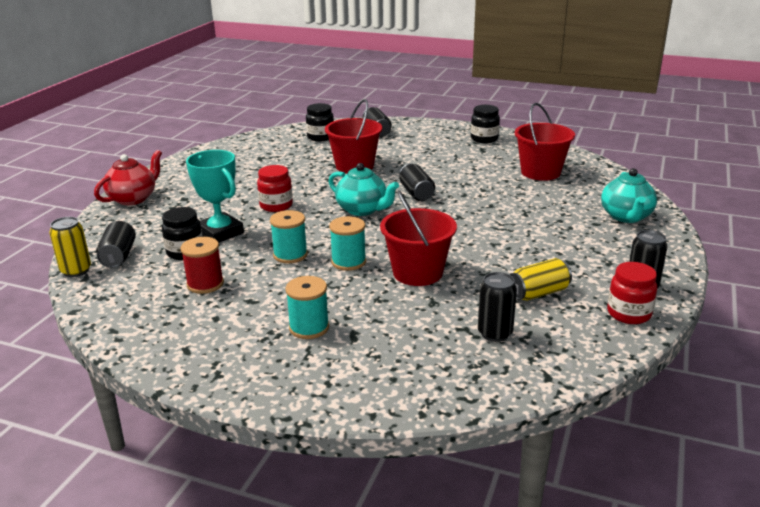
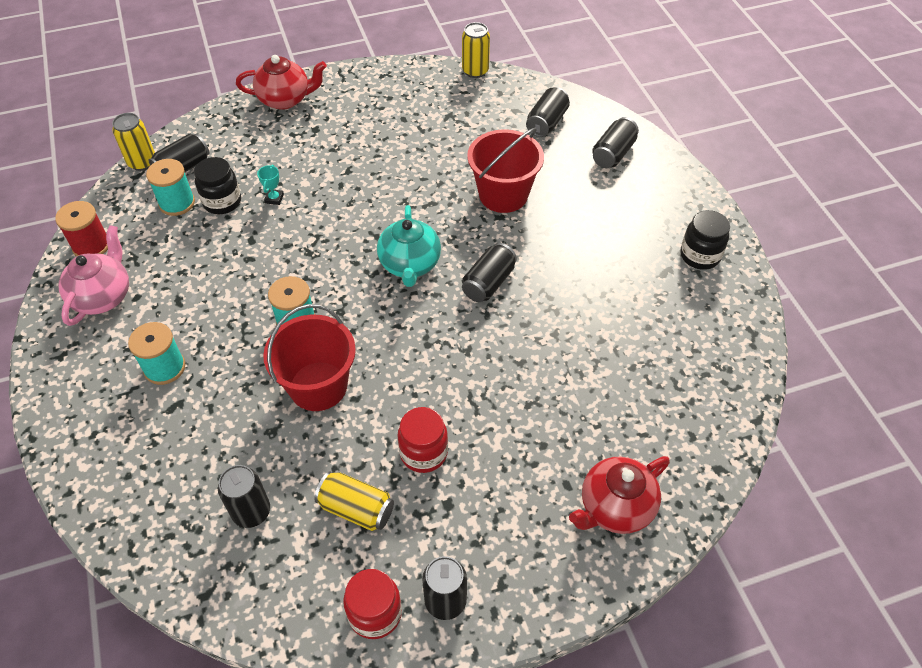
camera: 50 degrees right, 25 degrees up
(188, 333) = (103, 296): none -> pink teapot
(205, 284) = (182, 253): red spool -> red spool (91, 245)
(220, 233) = (274, 198): turquoise trophy -> turquoise trophy, size x0.41
(239, 139) = (475, 71): none -> yellow can
(276, 206) = (359, 198): red jar -> red jar (423, 453)
(290, 255) = (275, 272): turquoise spool -> turquoise spool (177, 203)
(320, 137) = (546, 122): black jar -> black can
(540, 172) = (658, 361): red bucket -> none
(626, 217) = (615, 507): turquoise teapot -> red teapot

